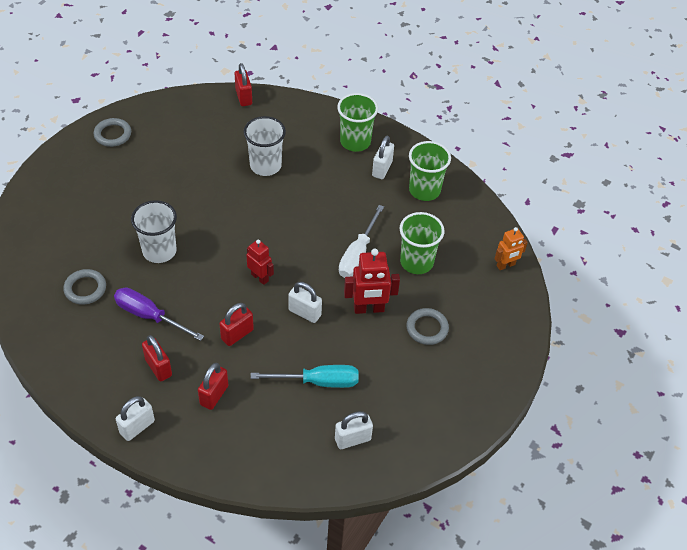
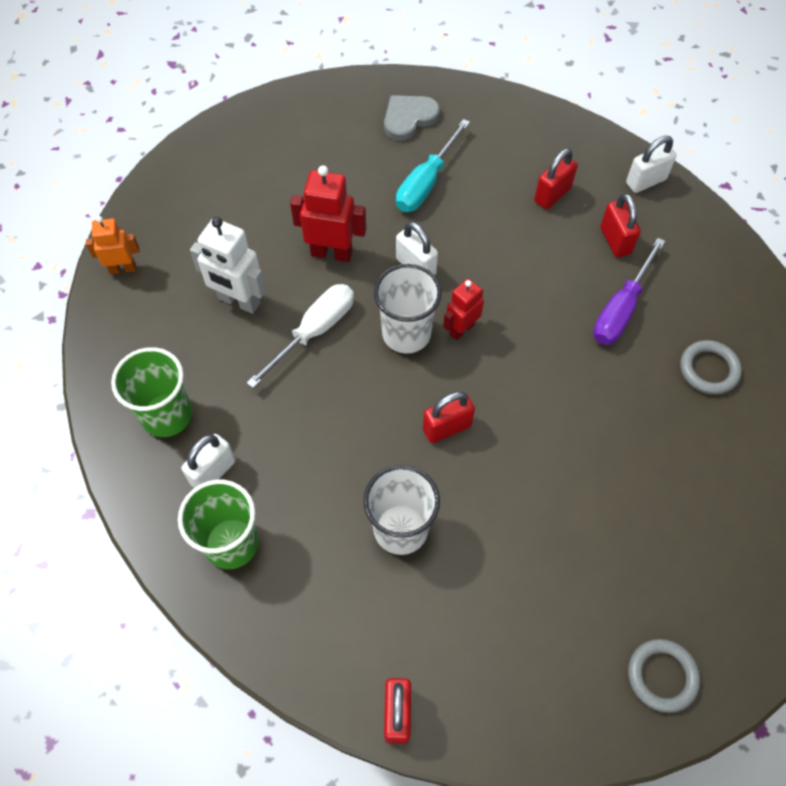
camera: 160 degrees left, 10 degrees up
(149, 316) = (621, 309): purple screwdriver -> purple screwdriver turned 75 degrees clockwise
(159, 251) = (598, 405): white cup -> white cup (406, 333)
(237, 334) = (510, 259): red padlock -> red padlock (447, 428)
(260, 277) = (461, 329): red robot -> red robot turned 75 degrees clockwise
(318, 381) = (426, 182): turquoise screwdriver -> turquoise screwdriver turned 75 degrees counterclockwise
(352, 439) = (409, 118): white padlock -> grey heart
(416, 262) = (239, 301): green cup -> white robot
(427, 328) = (270, 212): grey ring -> none

